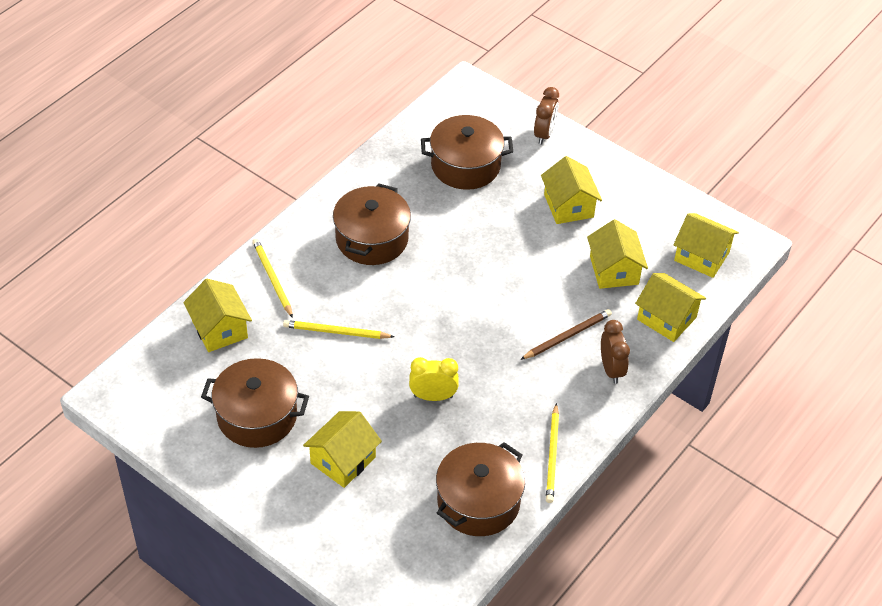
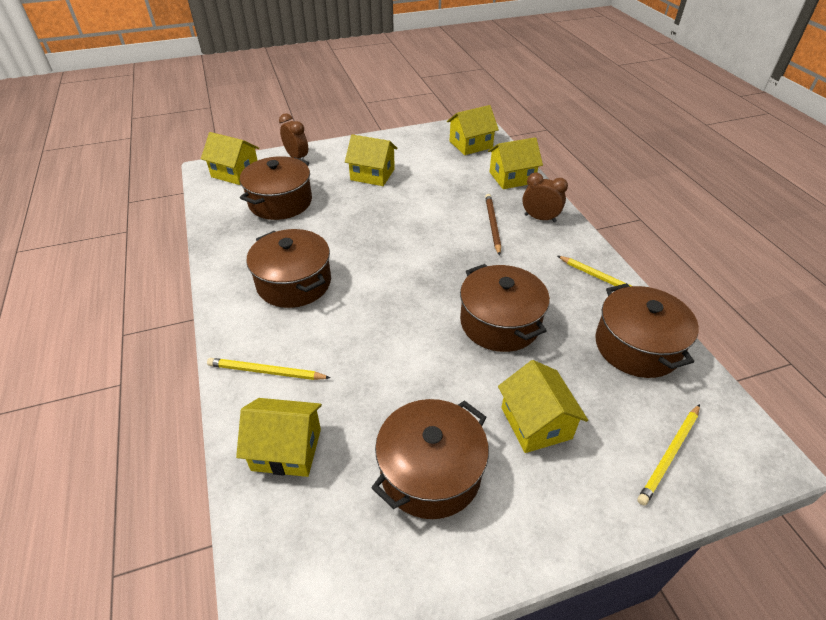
camera: 55 degrees left, 5 degrees down
(336, 332) = (375, 354): yellow pencil -> yellow pencil (670, 454)
(433, 396) = (499, 323): yellow clock -> brown pot
(614, 270) = (449, 180): yellow house -> yellow house (235, 173)

